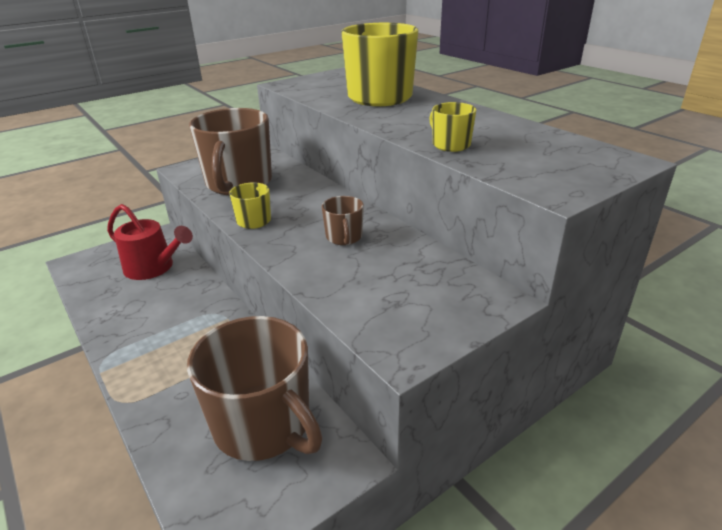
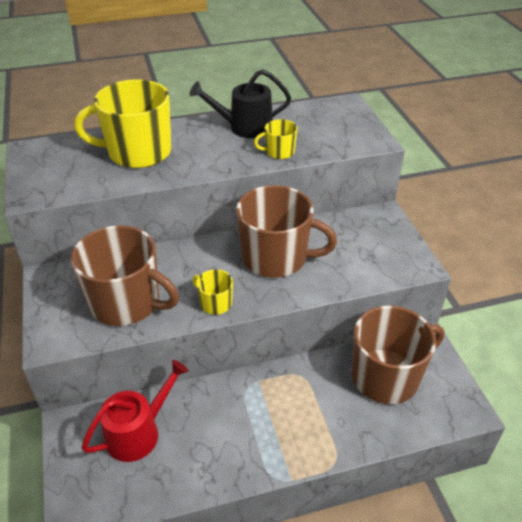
camera: 70 degrees left, 10 degrees up
(344, 237) = (276, 257): brown mug -> brown mug, size x2.19
(479, 122) = (245, 127): none -> black watering can

